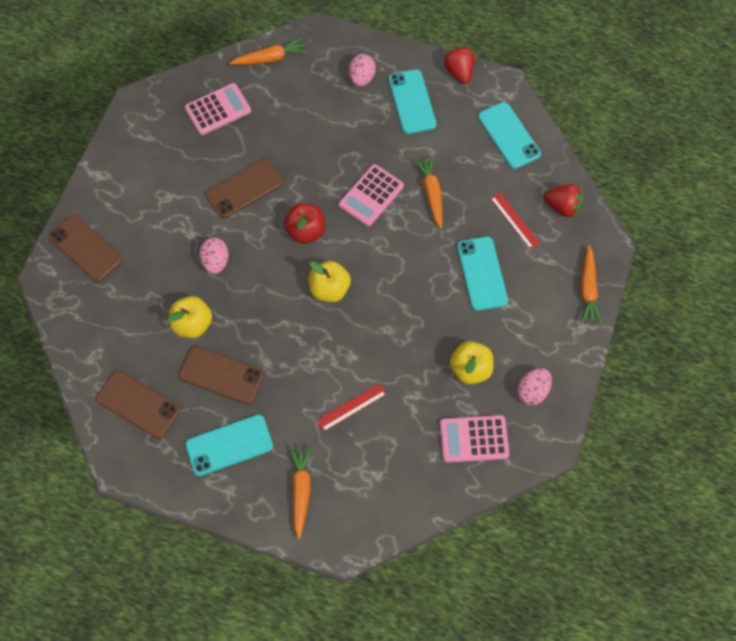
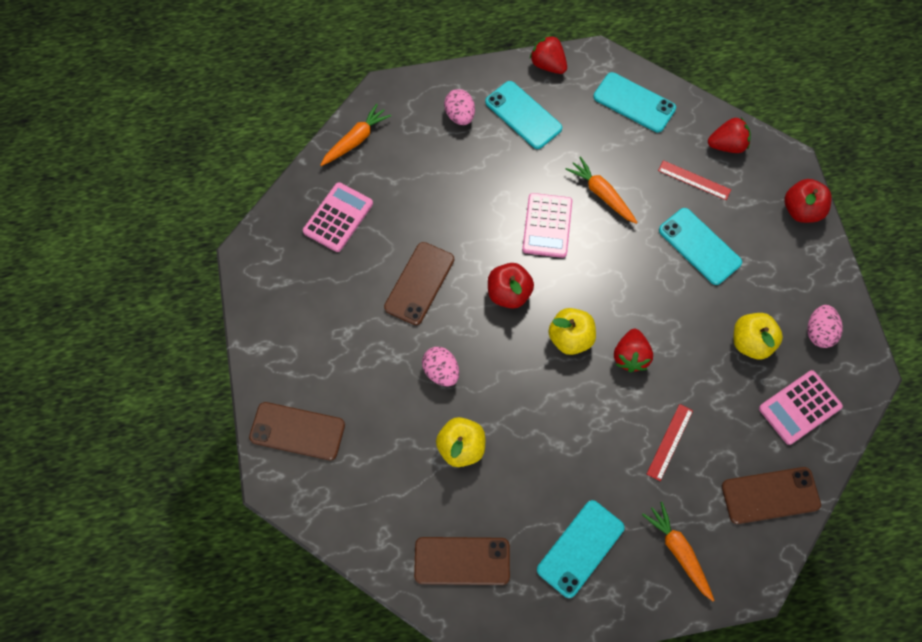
camera: 30 degrees left, 0 degrees up
(221, 375) = (524, 483): brown phone -> brown phone (770, 495)
(366, 327) = (630, 356): none -> red strawberry
(588, 289) = (801, 210): orange carrot -> red apple

